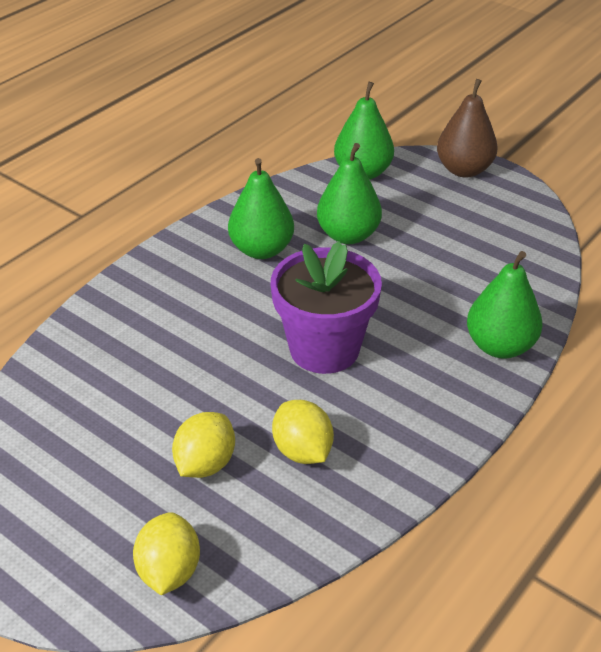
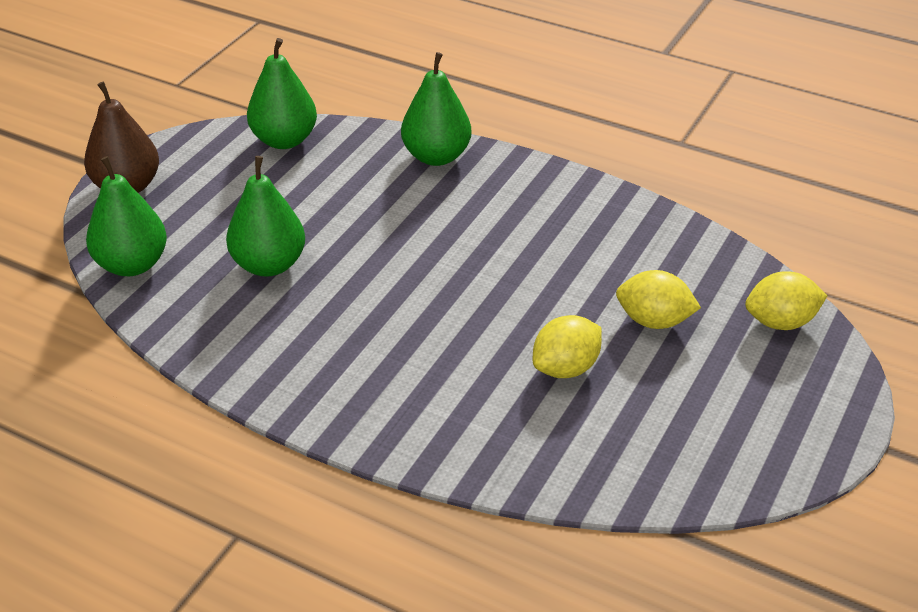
camera: 100 degrees left, 0 degrees up
(261, 250) = (306, 331): green pear -> green pear (284, 140)
(302, 451) = (613, 262): yellow lemon -> yellow lemon (565, 368)
(324, 349) = (470, 263): purple flower pot -> none

